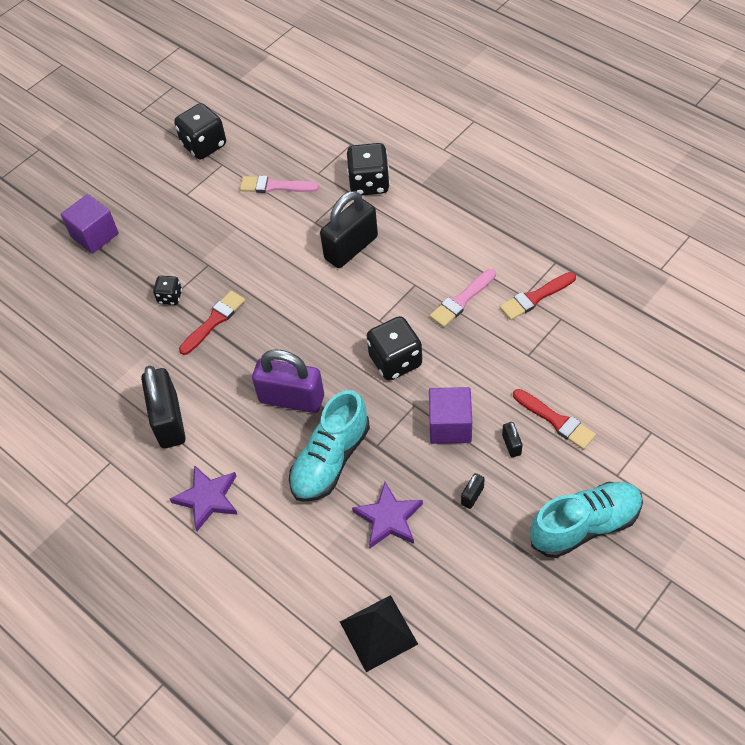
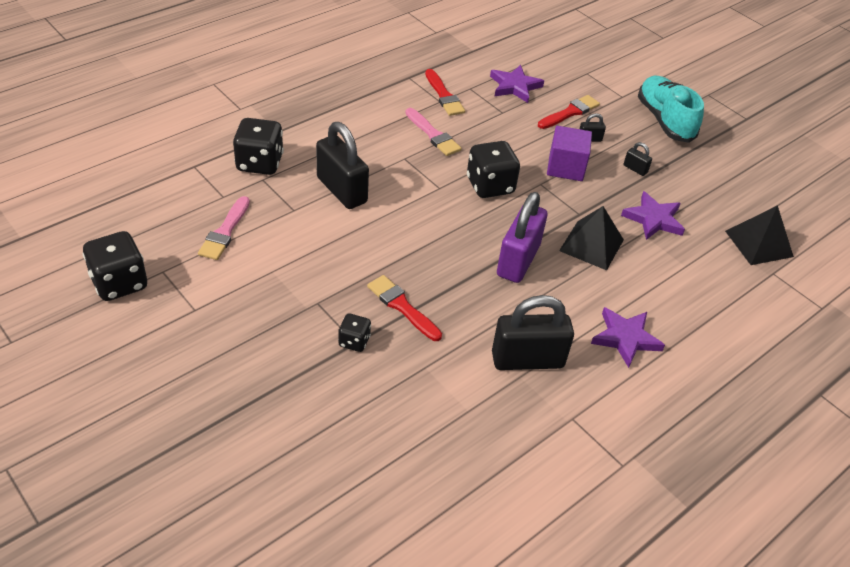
camera: 90 degrees left, 10 degrees down
(95, 235) = (219, 409): purple cube -> none
(330, 460) = (591, 245): turquoise shoe -> black pyramid
(584, 360) = (515, 86): none -> purple star

